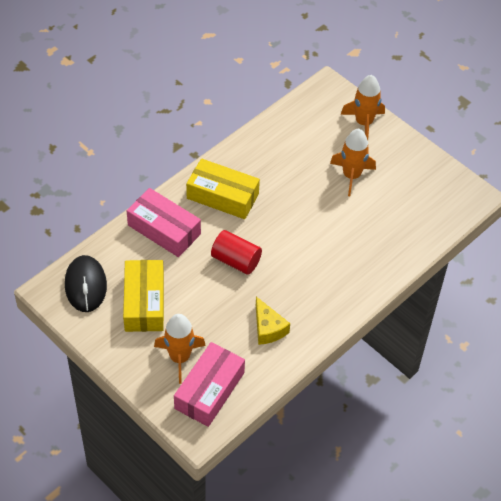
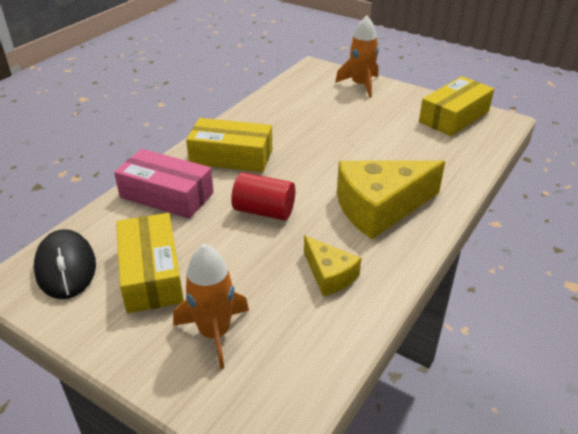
camera: 10 degrees left, 15 degrees down
(209, 390) = (270, 370): pink box -> none
(326, 275) = (380, 208): none -> yellow cheese
(351, 175) = (367, 122): orange rocket -> none
(433, 182) = (454, 117): none -> yellow box

